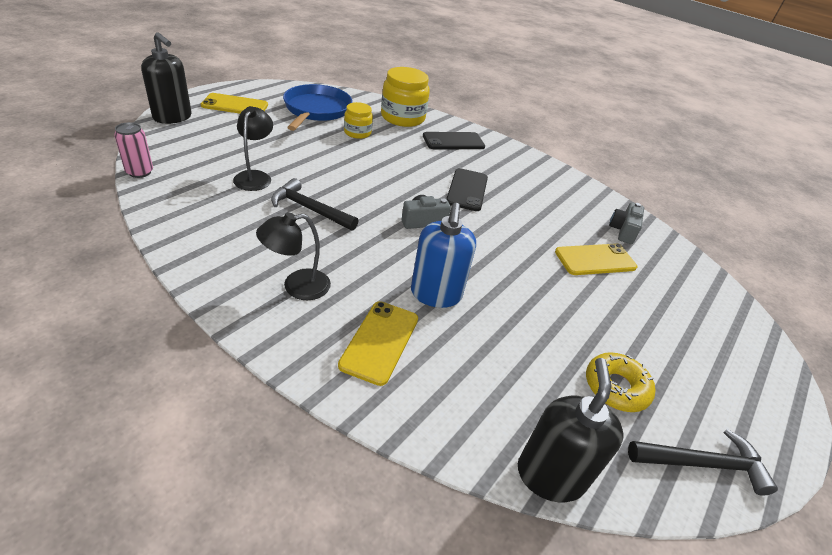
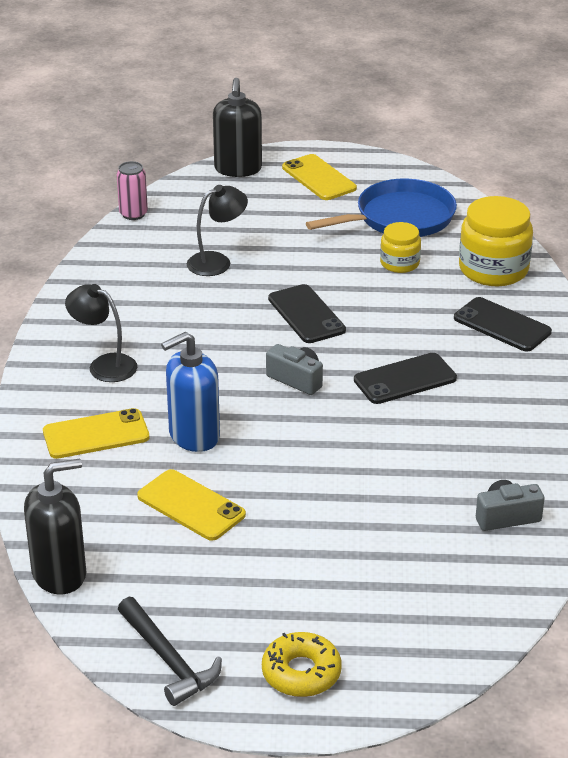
camera: 60 degrees right, 5 degrees down
(309, 209) = (214, 314): black hammer -> none
(361, 182) = (306, 314): none -> black phone
(595, 260) = (404, 513): yellow phone -> yellow phone (191, 505)
(616, 387) = (205, 583): yellow donut -> yellow donut (301, 673)

